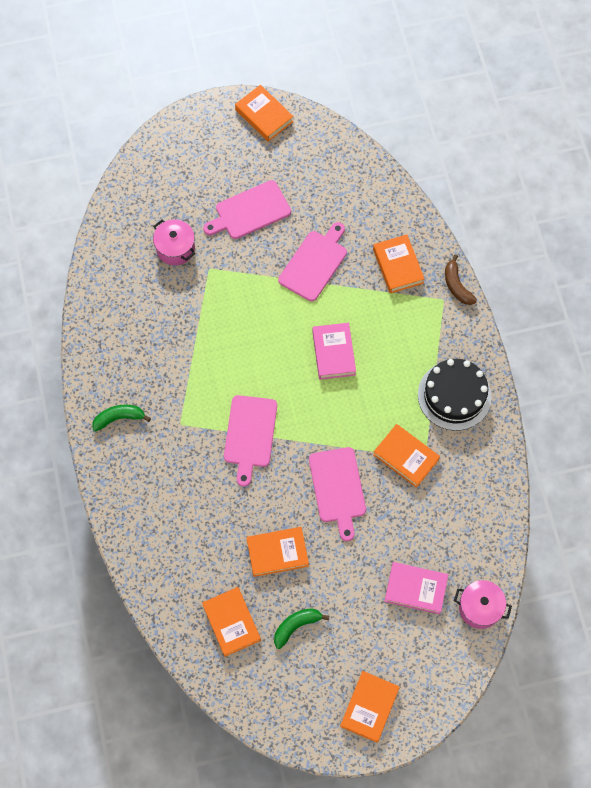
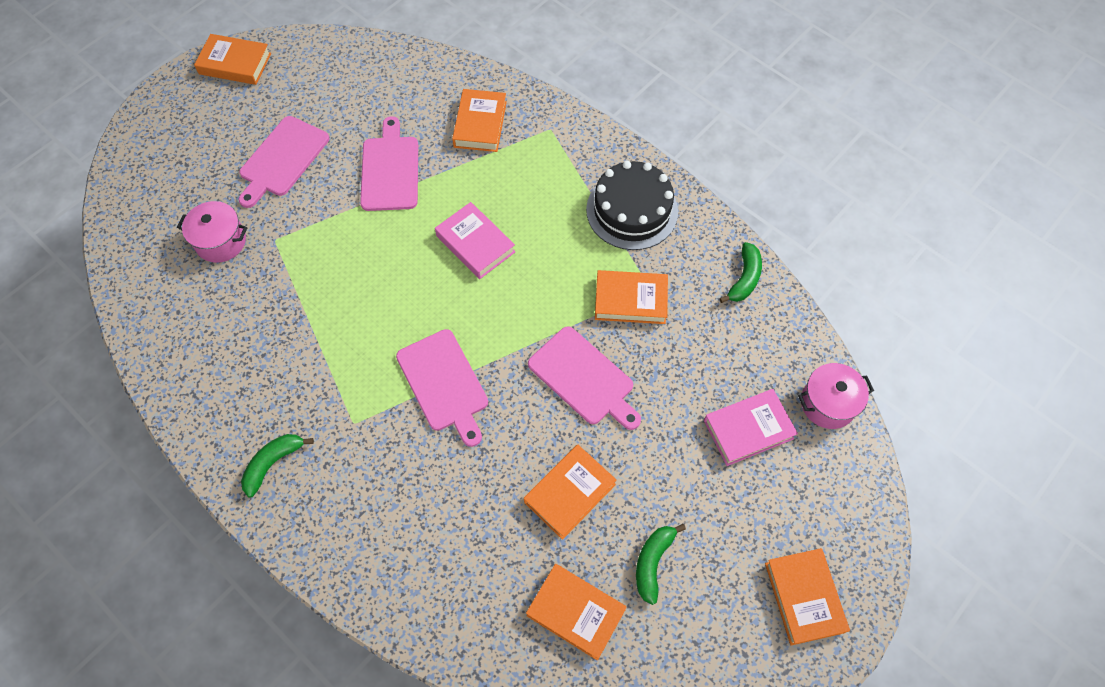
camera: 35 degrees left, 5 degrees down
(398, 266) = (480, 124): orange book -> orange book turned 60 degrees clockwise
(457, 285) = (553, 109): brown banana -> none
(492, 491) = (744, 278): none -> green banana

